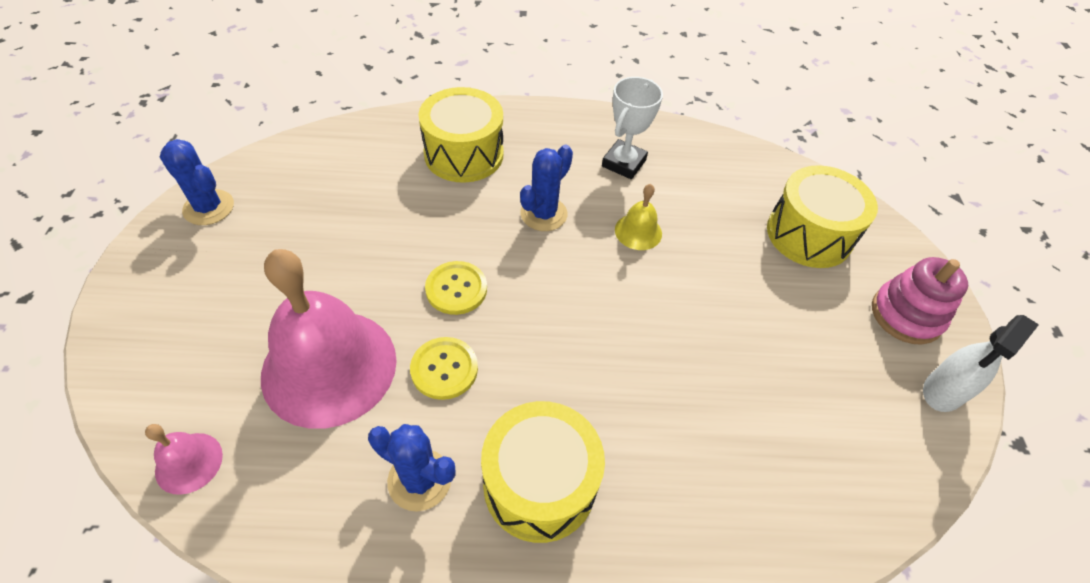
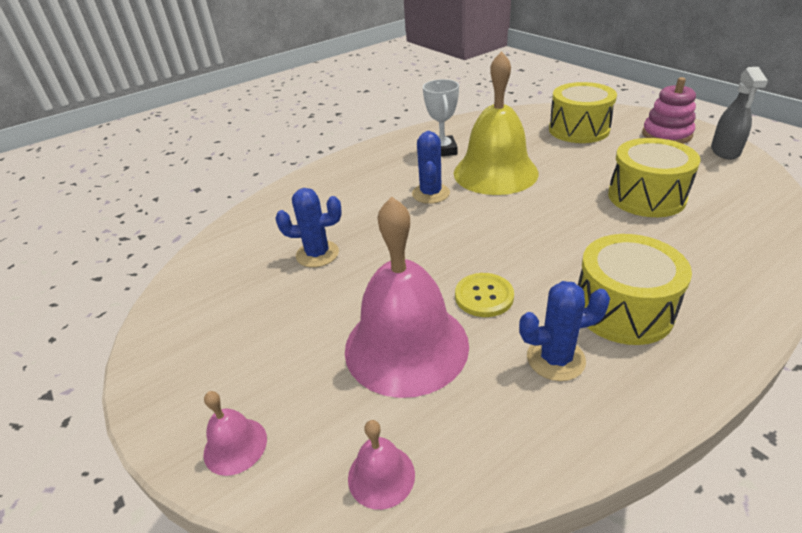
camera: 30 degrees left, 15 degrees down
(136, 355) = (235, 446): none -> pink bell
(209, 207) = (175, 321): blue cactus -> blue cactus (317, 254)
(456, 289) = (431, 255): yellow button -> none
(464, 154) = (337, 194): yellow drum -> yellow drum (646, 197)
(638, 231) = (495, 172): yellow bell -> yellow bell, size x2.31
(943, 391) = (725, 151): white spray bottle -> grey spray bottle

